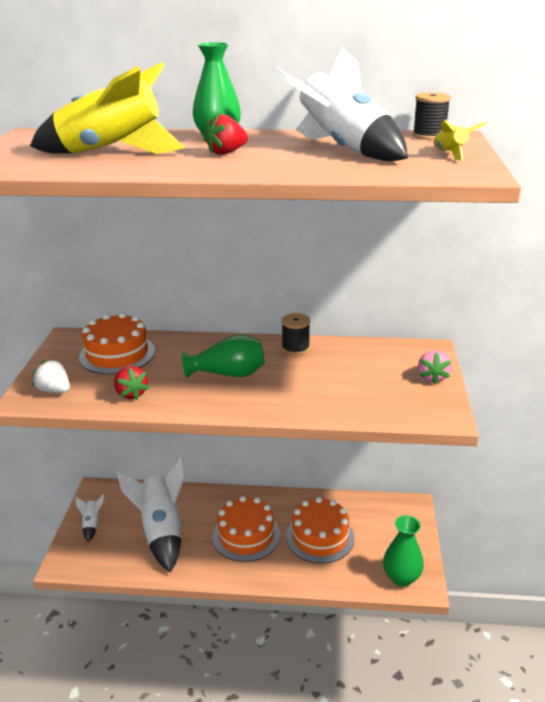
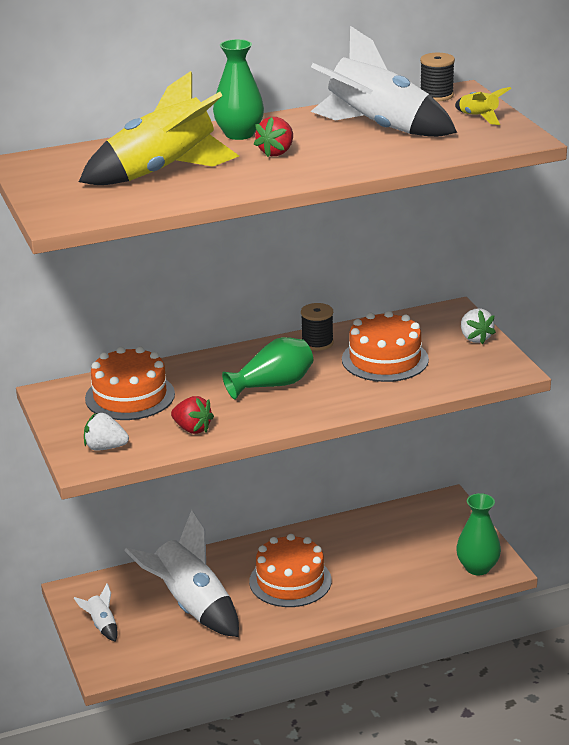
camera: 25 degrees left, 0 degrees up
(320, 537) = (370, 558): orange cake -> orange cake (385, 359)
(432, 377) = (475, 338): pink strawberry -> white strawberry

